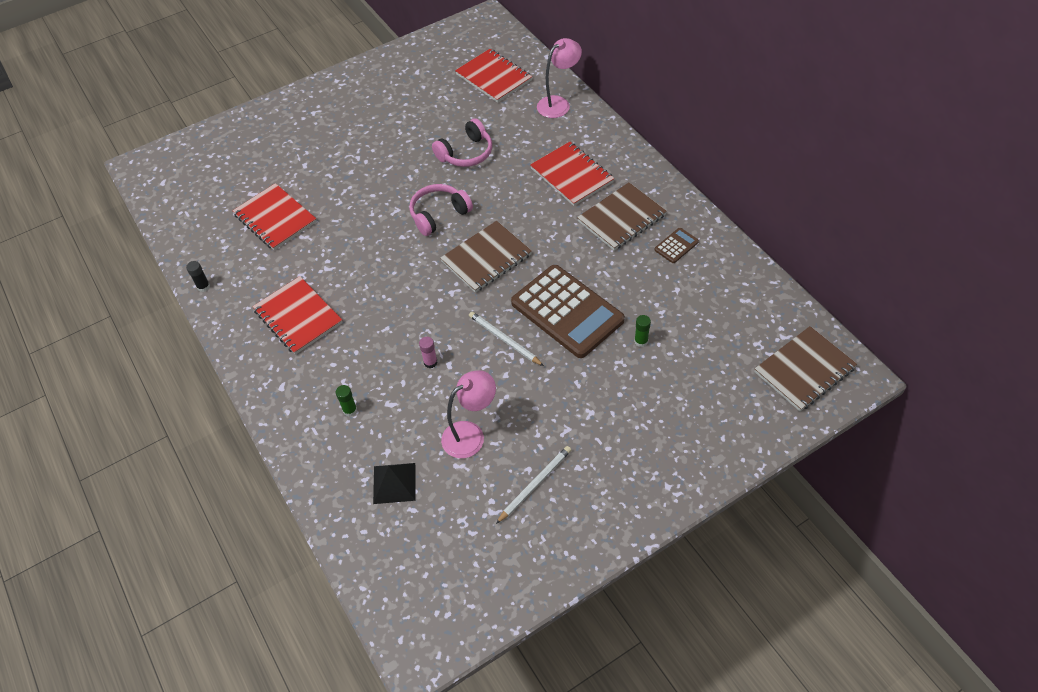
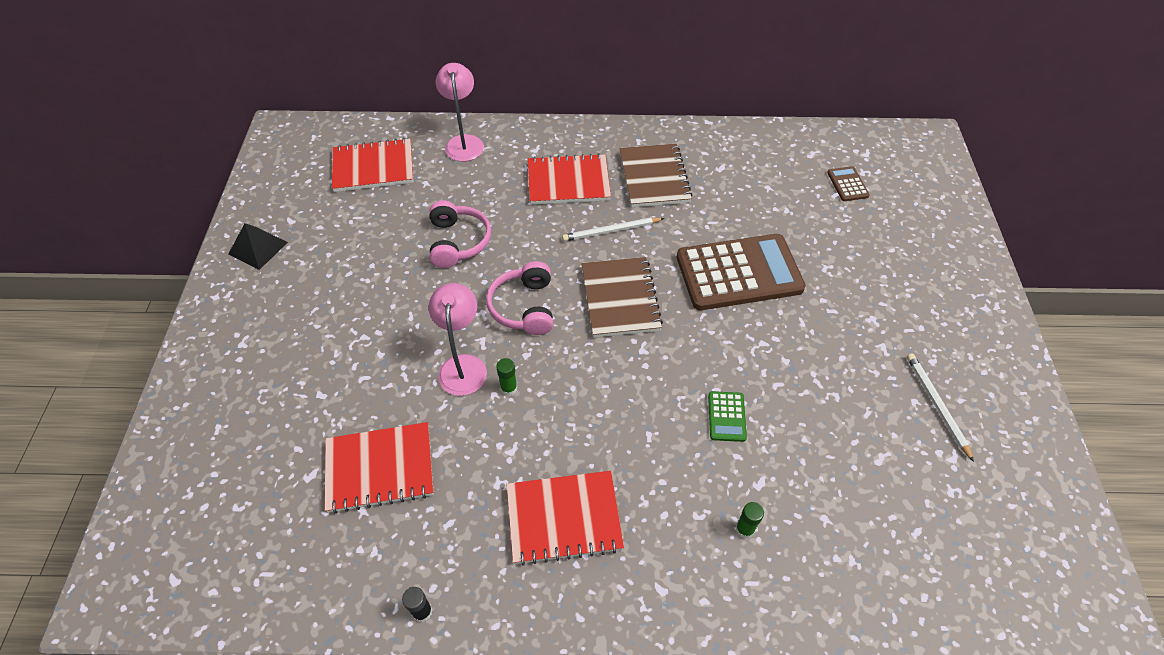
camera: 60 degrees left, 0 degrees up
(394, 483) = (873, 532): black pyramid -> black pyramid (258, 248)
(430, 362) = (726, 416): pink glue stick -> green calculator
(470, 434) = (845, 428): pink lamp -> pink lamp (463, 365)
(504, 340) = (740, 338): white pencil -> white pencil (611, 231)
(641, 341) = (811, 241): green glue stick -> green glue stick (508, 388)
(676, 246) = (717, 161): brown calculator -> brown calculator (847, 184)
(804, 370) = (909, 161): brown notebook -> none

